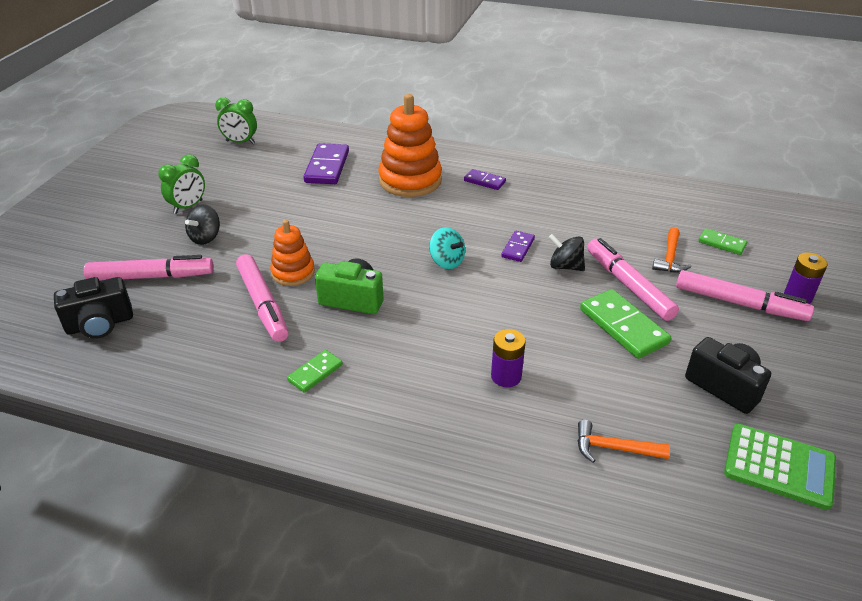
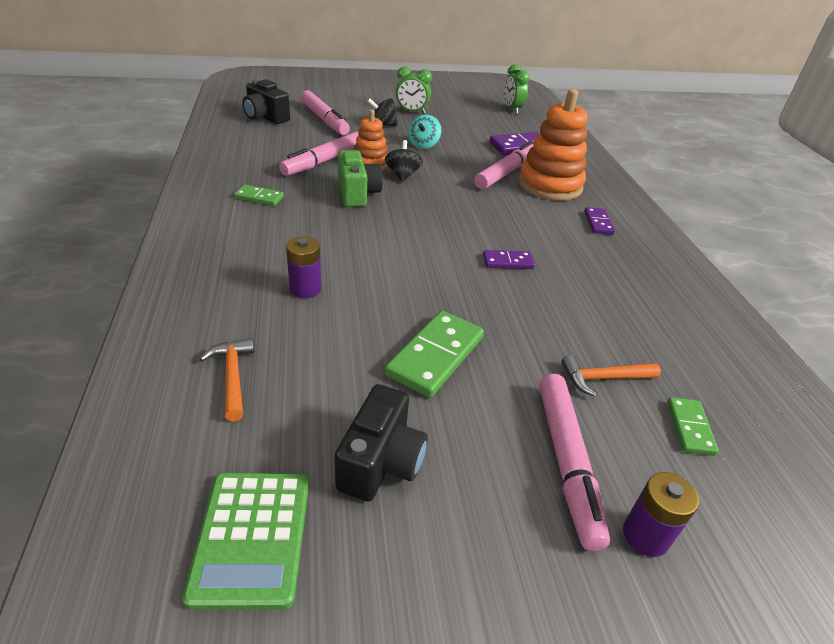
camera: 60 degrees right, 0 degrees up
(447, 261) = (447, 226): turquoise spinning top -> turquoise spinning top (423, 145)
(565, 266) = (506, 297): black spinning top -> black spinning top (402, 175)
(628, 285) = (514, 350): pink marker -> pink marker (506, 173)

